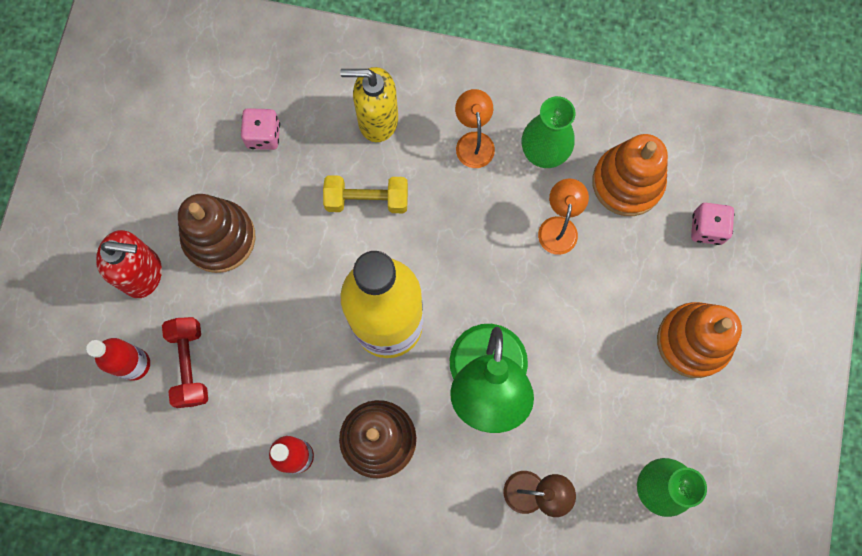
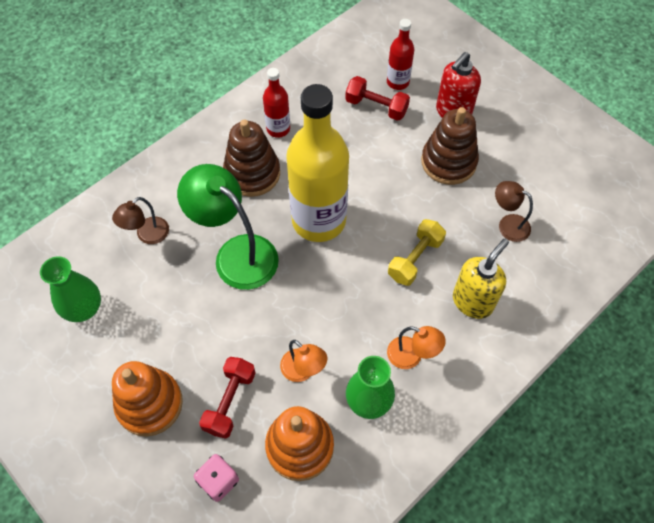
camera: 125 degrees right, 15 degrees down
(263, 135) = (507, 224): pink dice -> brown lamp
(636, 270) = (230, 401): none -> red dumbbell

